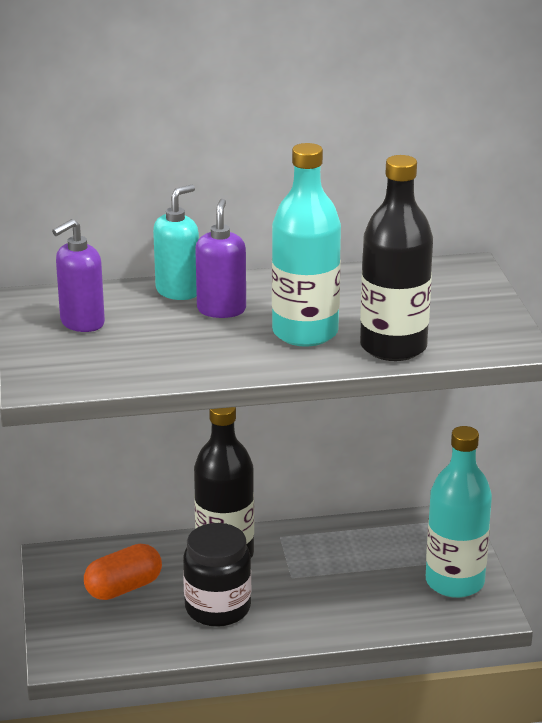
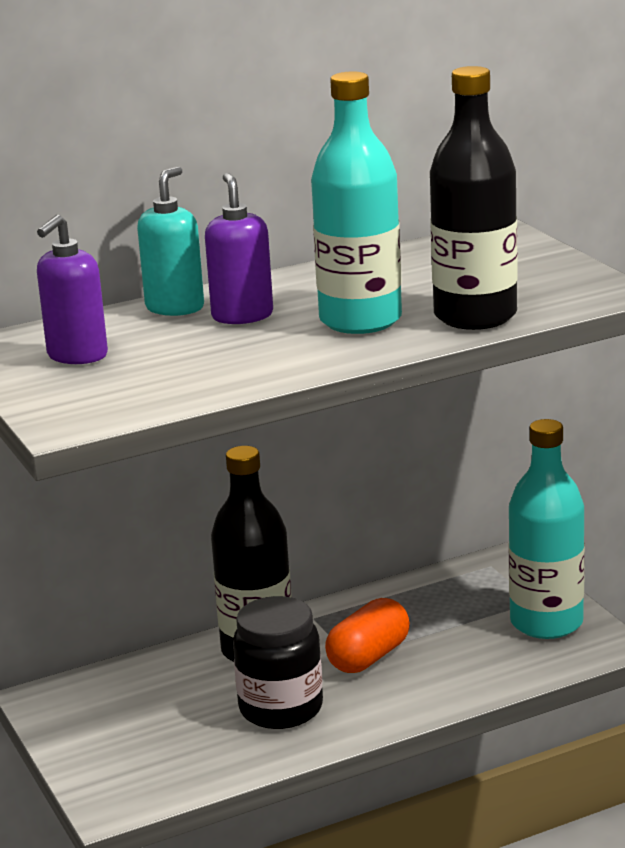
camera: 15 degrees left, 5 degrees down
(124, 588) = (151, 711): orange capsule -> orange capsule (369, 657)

